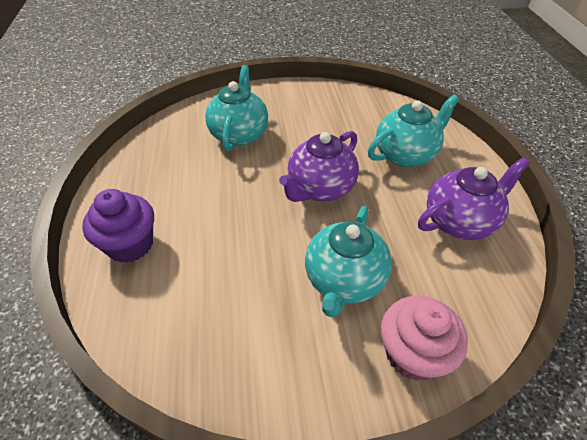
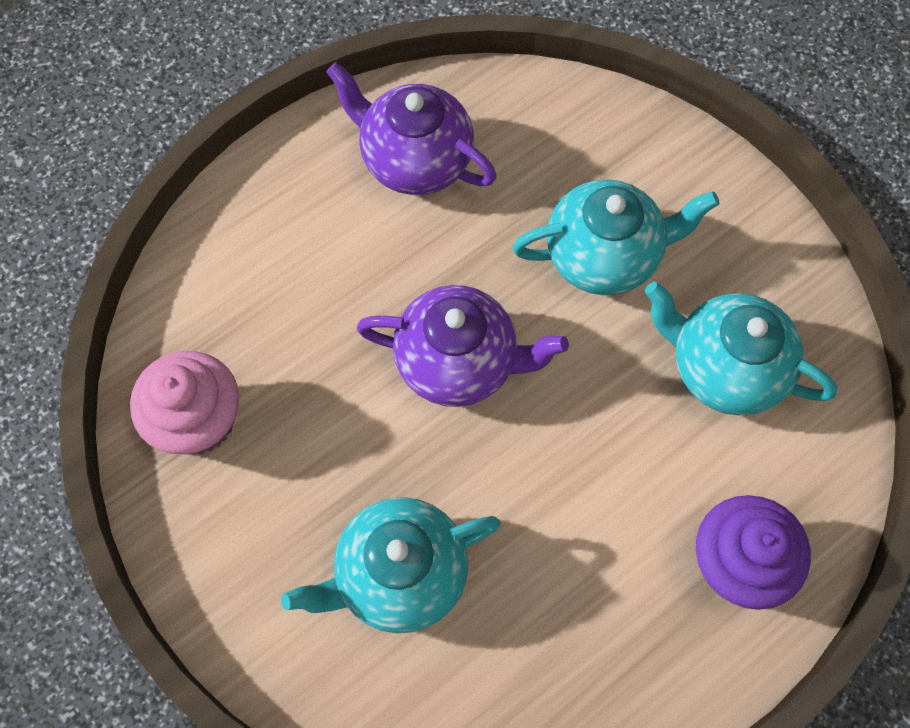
camera: 120 degrees left, 20 degrees up
(406, 154) = (301, 273): turquoise teapot -> turquoise teapot (723, 368)
(413, 354) = (650, 152): pink cupcake -> pink cupcake (198, 420)

